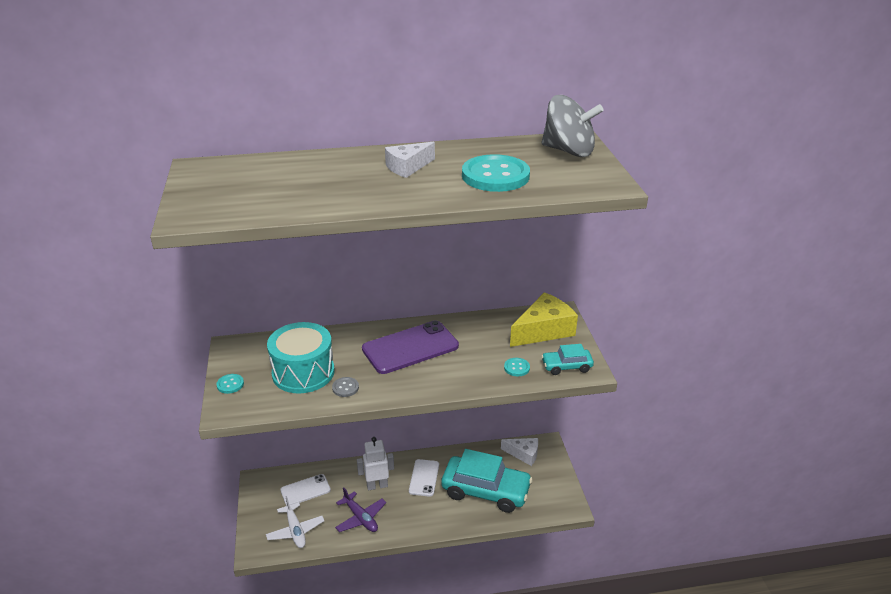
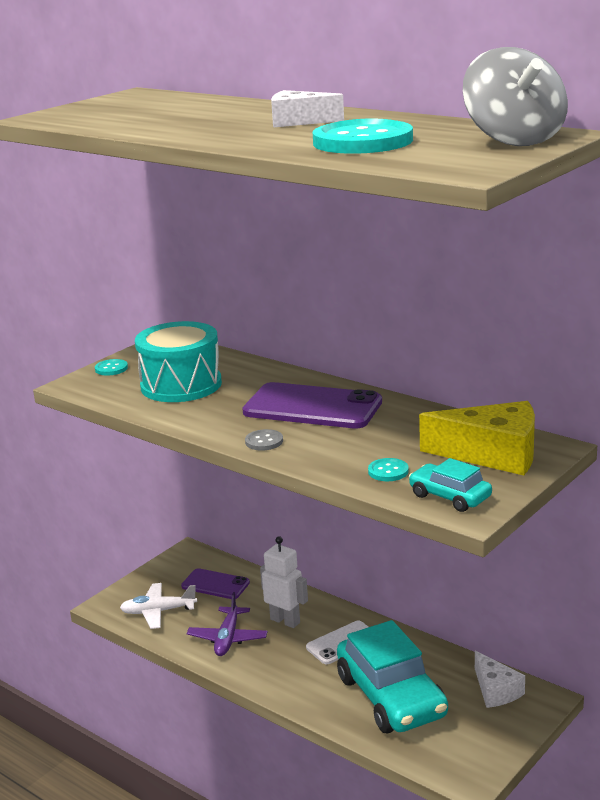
camera: 50 degrees right, 10 degrees down
(295, 530) = (158, 612): white plane -> white plane turned 60 degrees clockwise
(305, 490) = (215, 584): white phone -> purple phone
(345, 388) = (192, 411): grey button -> grey button (264, 441)

